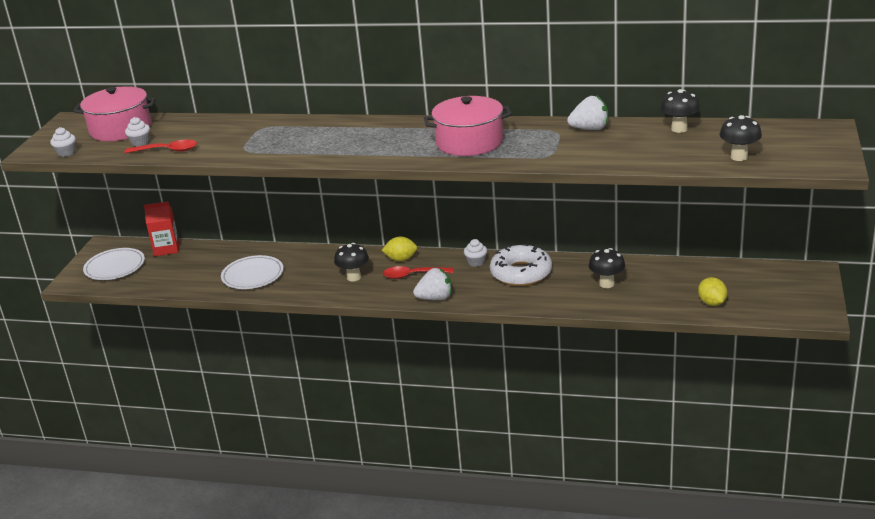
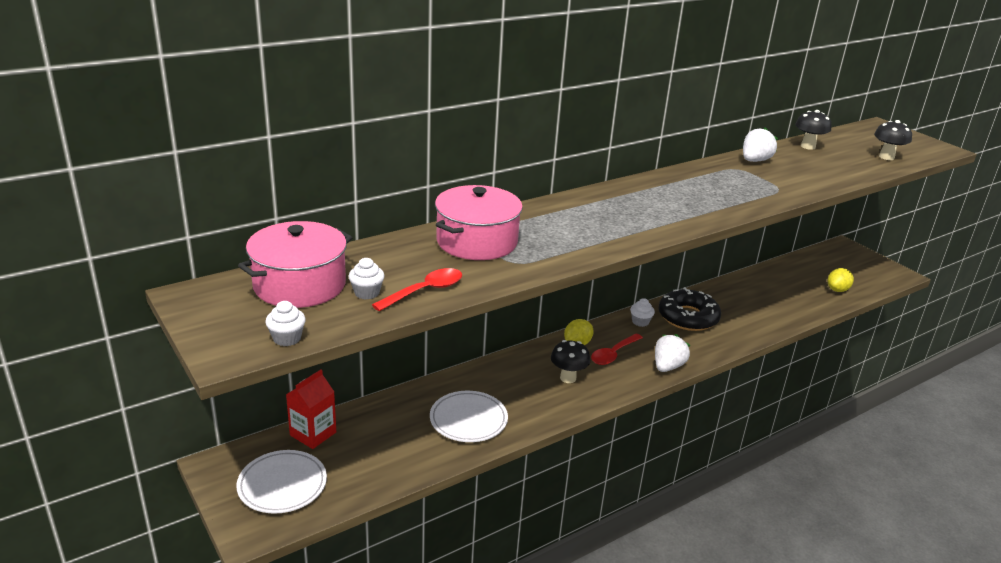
camera: 50 degrees left, 0 degrees up
(469, 142) = (698, 195): pink pot -> pink pot (477, 242)
(521, 273) = (688, 317): white donut -> black donut
(607, 284) = (756, 302): black mushroom -> none
(712, 303) = (837, 290): yellow lemon -> yellow lemon turned 75 degrees counterclockwise

